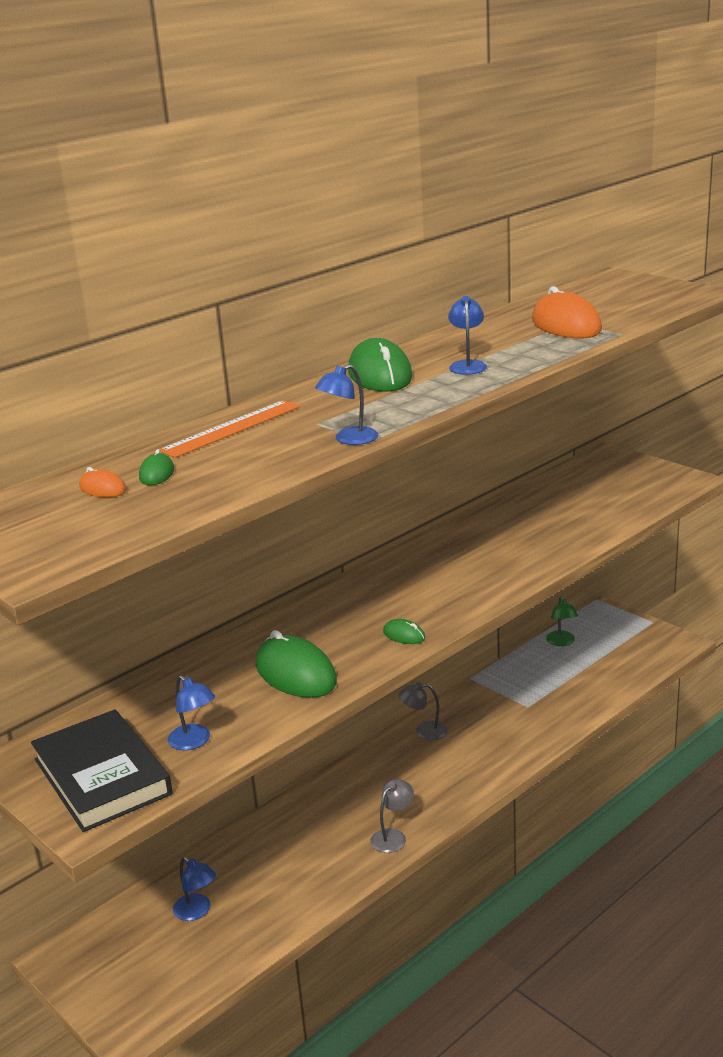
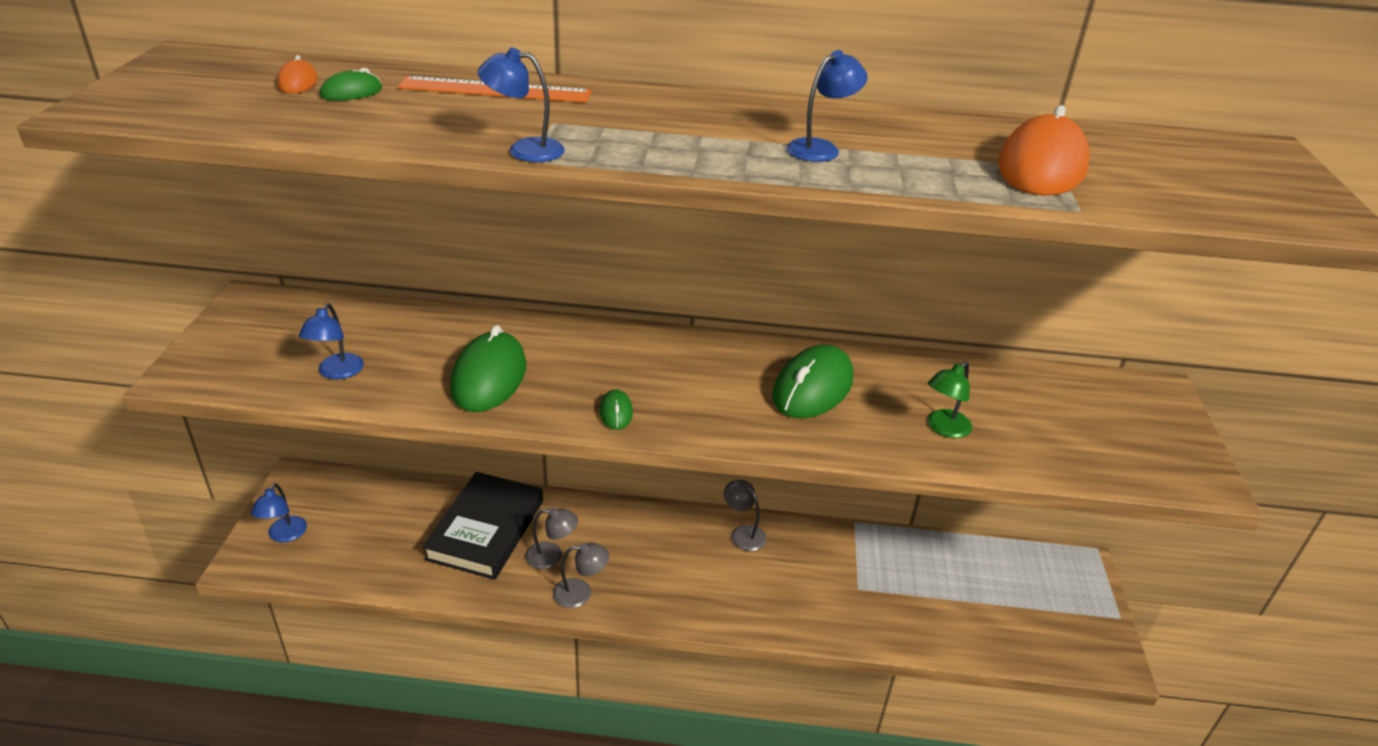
camera: 45 degrees right, 10 degrees up
(102, 776) = (255, 350): black book -> black book (486, 530)
(197, 911) = (396, 523): blue lamp -> blue lamp (284, 535)
(339, 836) = (552, 556): none -> grey lamp
(380, 375) = (724, 113): green mouse -> green mouse (812, 388)
(561, 642) = (990, 559): green lamp -> green lamp (943, 428)

